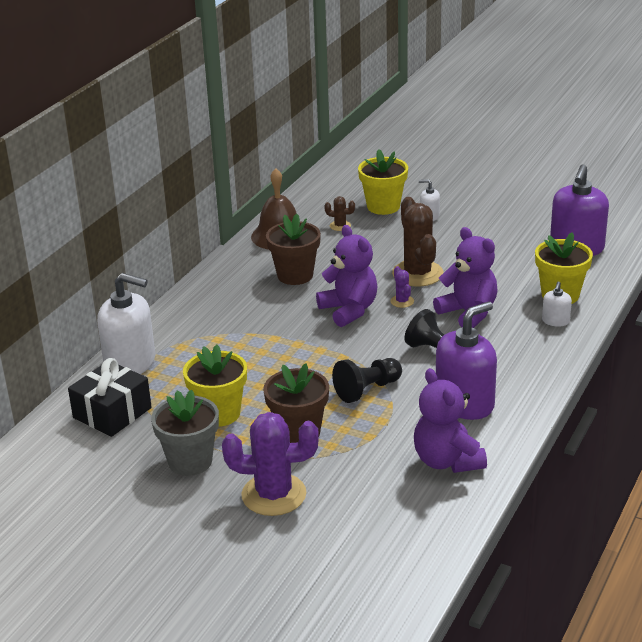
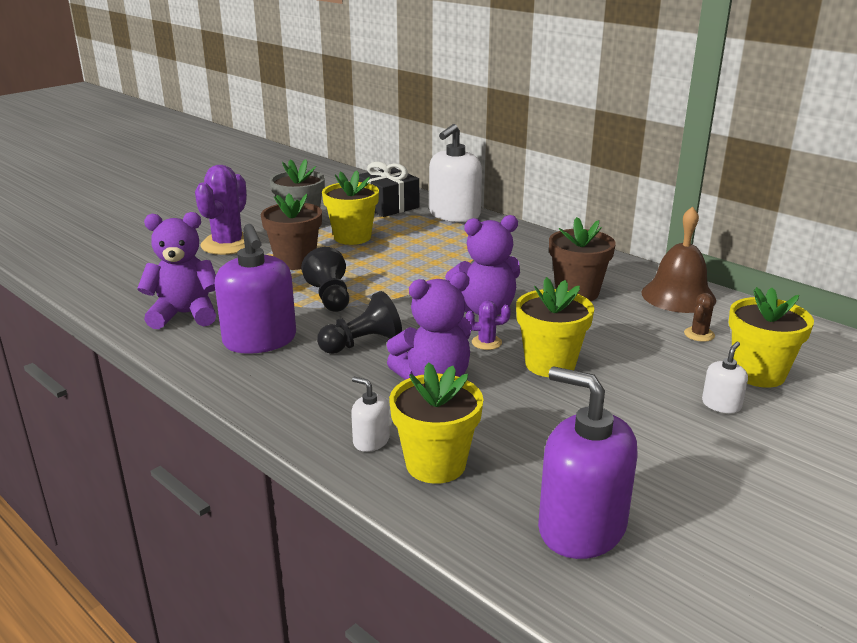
camera: 105 degrees right, 5 degrees down
(417, 273) = (550, 364): brown cactus -> yellow flower pot

